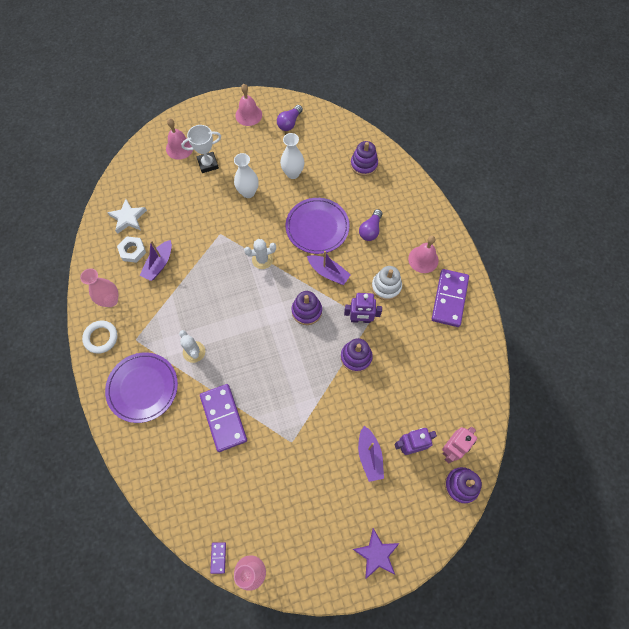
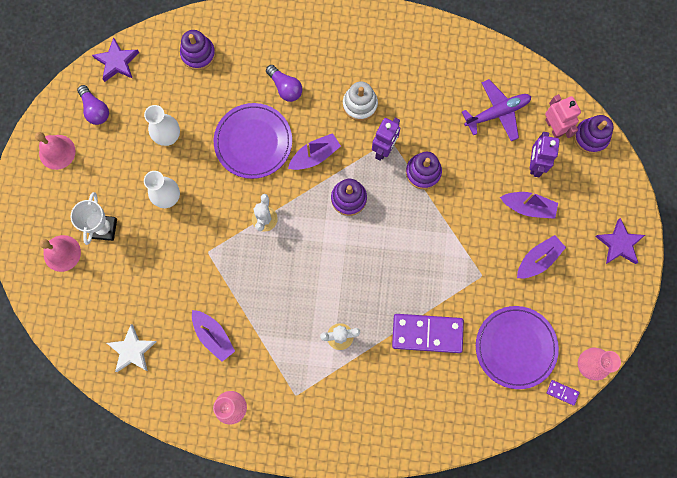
camera: 65 degrees left, 10 degrees up
(101, 338) = (275, 433): white ring -> none
(132, 251) = (180, 360): white nut -> none
(143, 388) = (356, 406): purple plate -> purple plate (515, 347)
(327, 484) = (538, 259): none -> purple boat
(330, 120) = (117, 62): none -> purple star
(423, 259) = (347, 51): pink bell -> none
(438, 394) = (497, 113): none -> purple plane
(449, 299) = (403, 49): purple domino -> none

